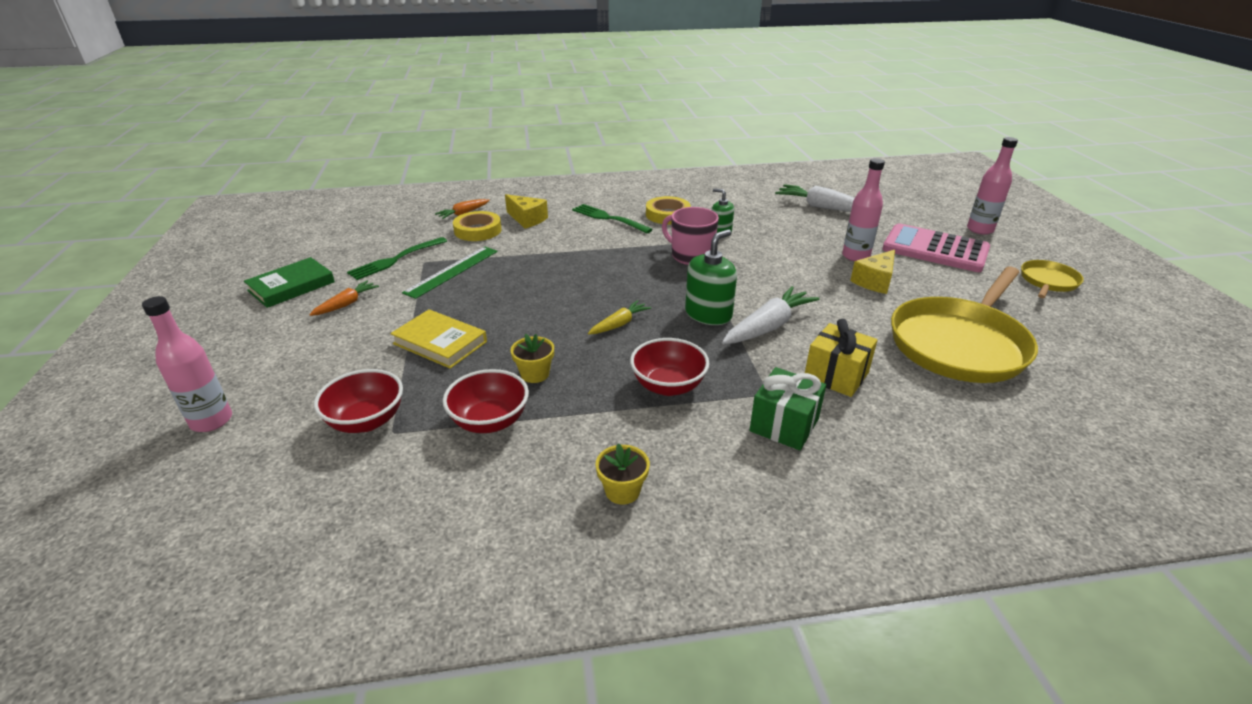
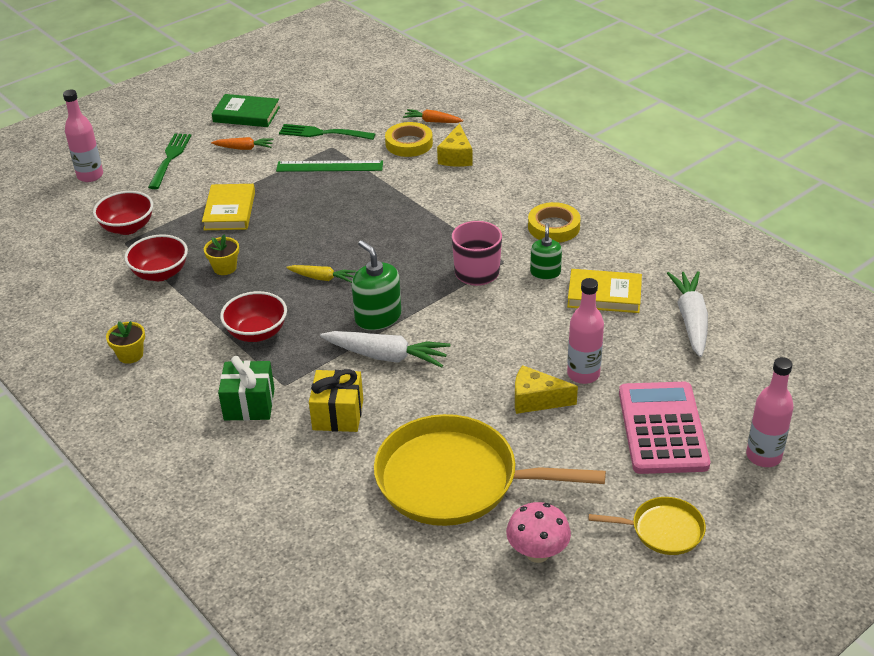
camera: 60 degrees right, 5 degrees up
(609, 218) = (506, 198): green fork -> green fork (170, 159)
(708, 314) = (378, 317): green soap dispenser -> green soap dispenser turned 135 degrees counterclockwise
(768, 223) = (604, 295): none -> yellow book
(1065, 335) = (537, 553): none -> pink mushroom

